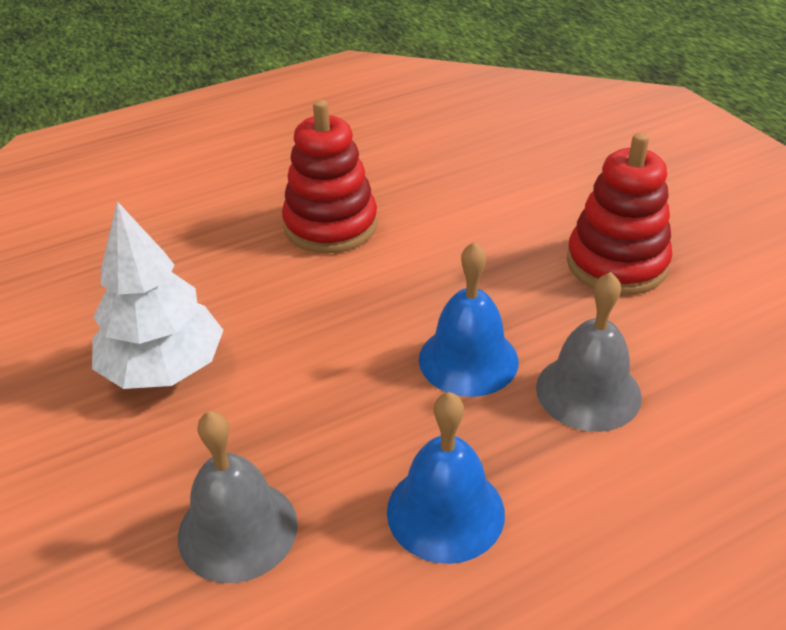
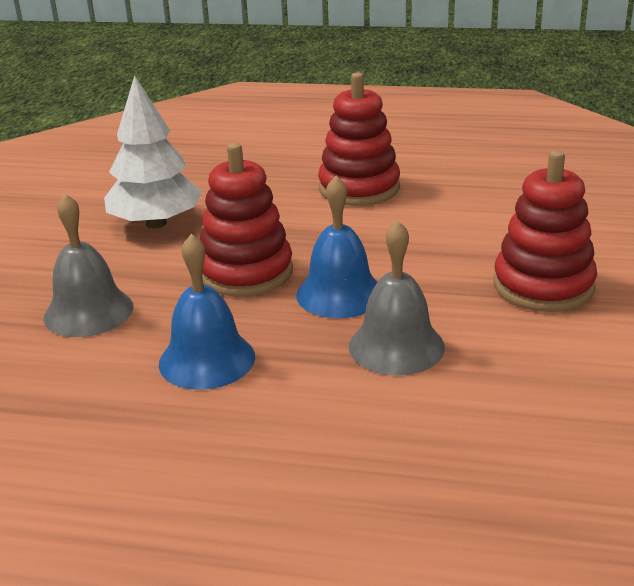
camera: 40 degrees right, 10 degrees down
(347, 382) = (246, 272): none -> red stacking toy

